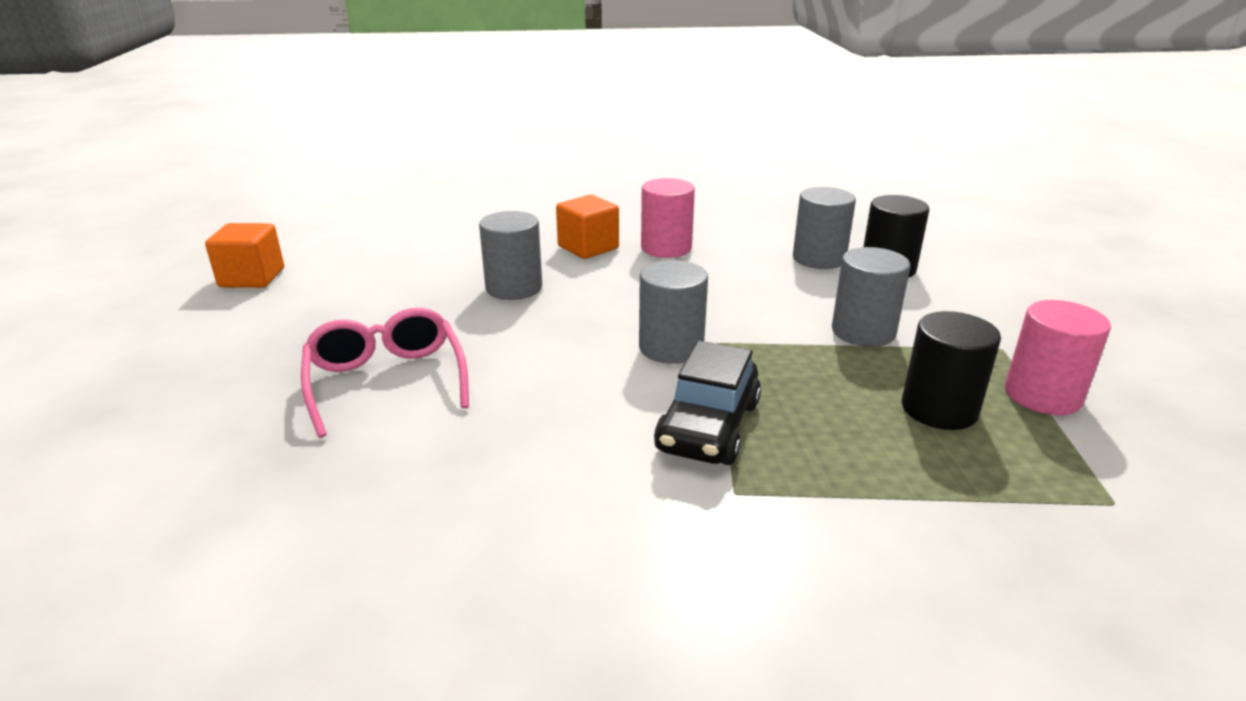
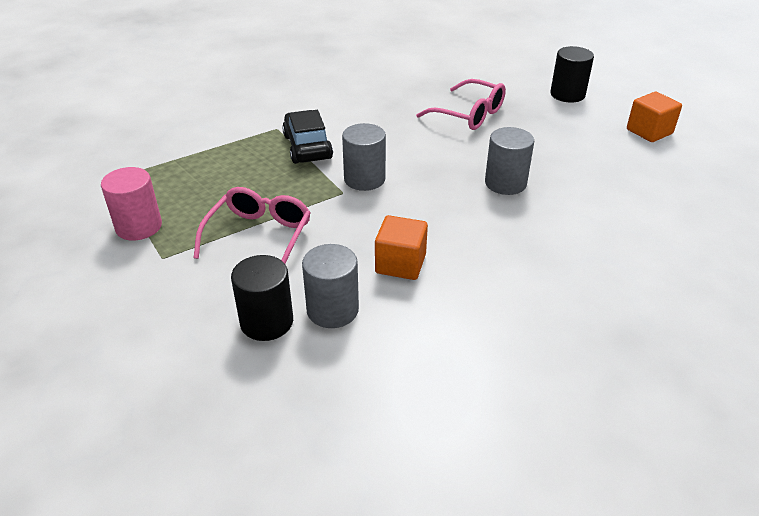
camera: 145 degrees right, 10 degrees up
(588, 247) = (519, 241): orange cube -> orange cube (400, 264)
(666, 248) = (465, 267): pink cylinder -> none
(863, 332) = (259, 236): grey cylinder -> pink glasses
(939, 409) = (198, 196): black cylinder -> black cylinder (567, 94)

